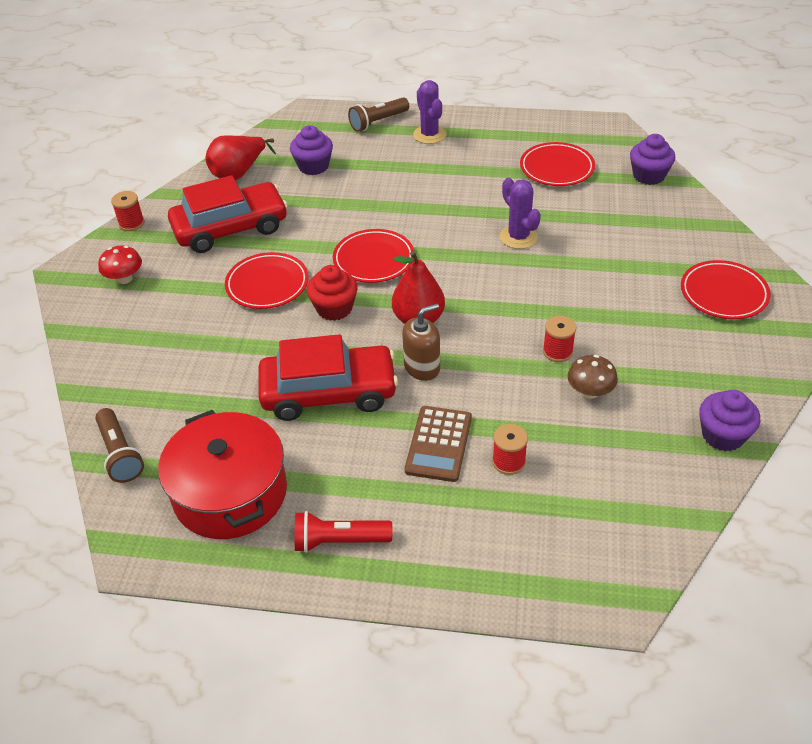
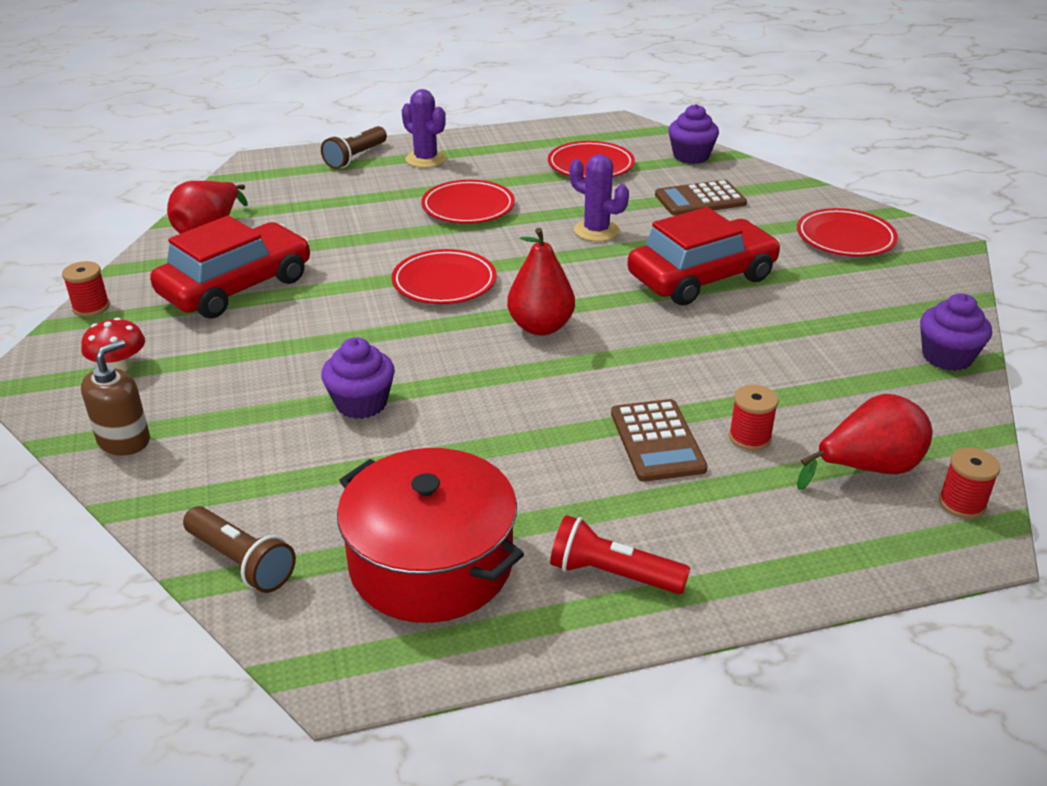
camera: 25 degrees left, 10 degrees down
(267, 284) = (326, 332): red plate -> red plate (468, 207)
(313, 166) = (304, 209): purple cupcake -> purple cupcake (361, 403)
(329, 392) = (484, 423): red car -> red car (701, 277)
(334, 308) = (430, 338): red cupcake -> none
(339, 541) = (612, 574): red flashlight -> red flashlight turned 45 degrees clockwise
(422, 367) = (580, 371): brown soap dispenser -> brown soap dispenser (124, 440)
(557, 351) = (720, 323): red spool -> red spool (962, 503)
(580, 516) = (868, 468): none -> red pear
(590, 392) = (783, 351): brown mushroom -> none
(625, 224) = (700, 199): none -> brown calculator

